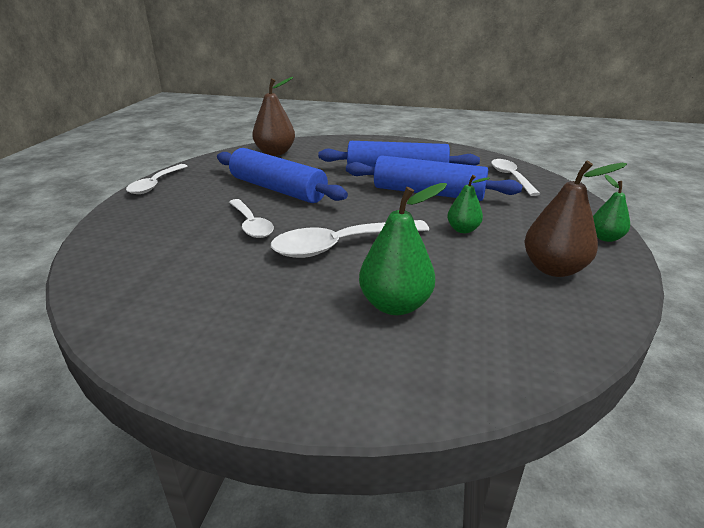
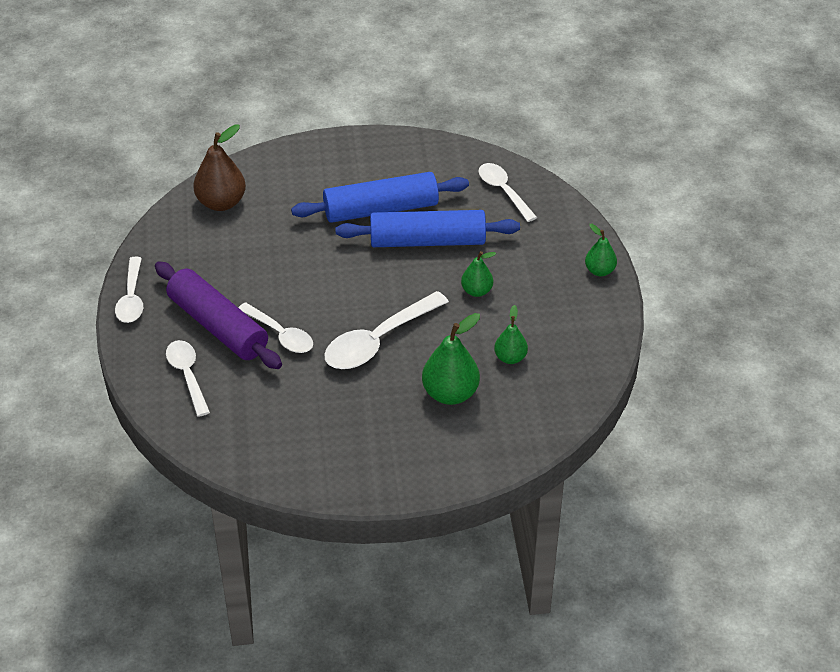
camera: 20 degrees left, 15 degrees up
(141, 235) = (187, 375): none -> white spoon
(203, 210) = (218, 326): none -> purple rolling pin
(278, 189) = (270, 273): blue rolling pin -> none
(483, 287) = (510, 357): none -> green pear
(554, 269) = (560, 322): brown pear -> none

